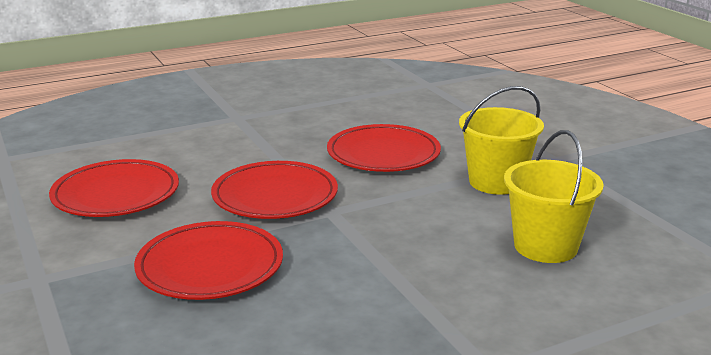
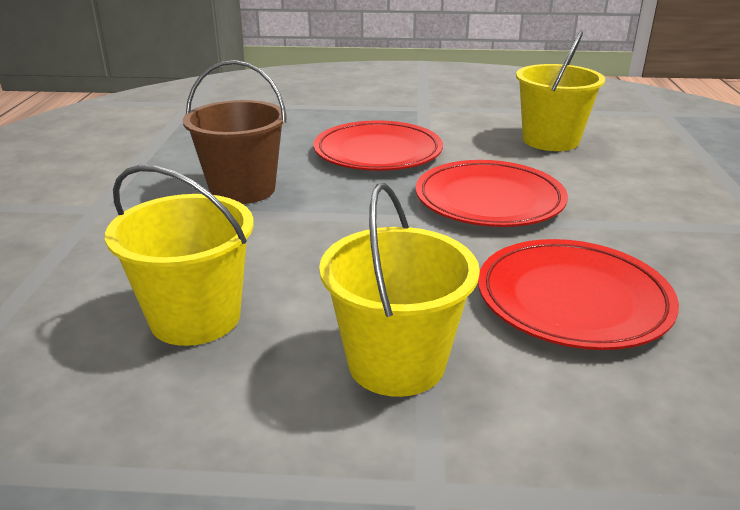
camera: 120 degrees right, 5 degrees up
(116, 194) = (550, 140): red plate -> yellow bucket
(365, 307) = (242, 190): none -> brown bucket

